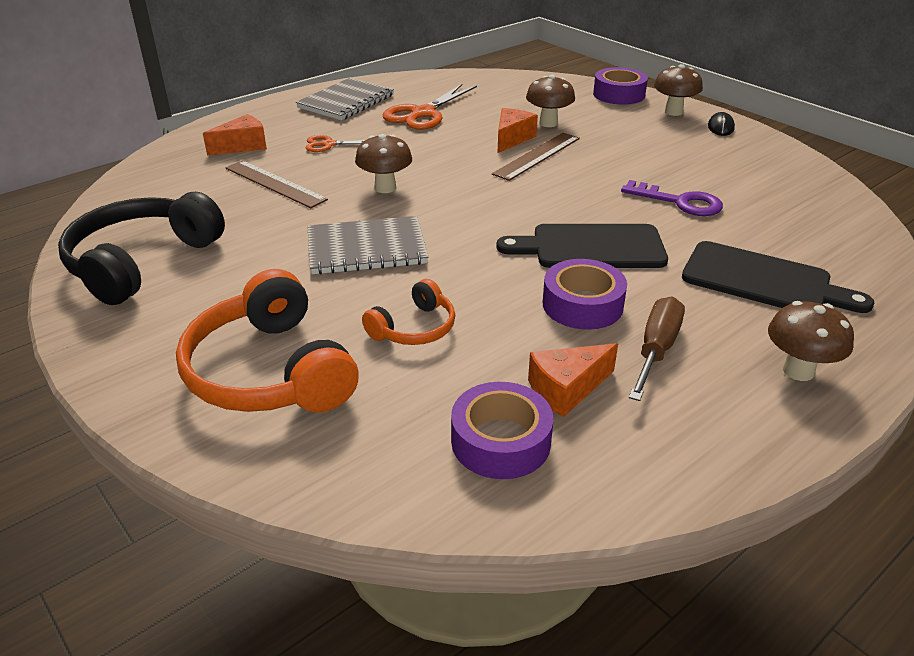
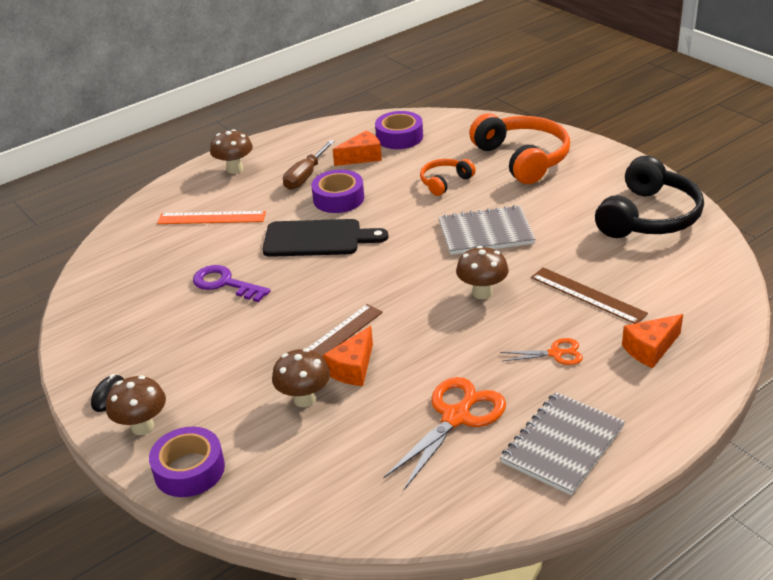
camera: 175 degrees left, 0 degrees up
(763, 280) = (211, 218): black cutting board -> orange ruler

